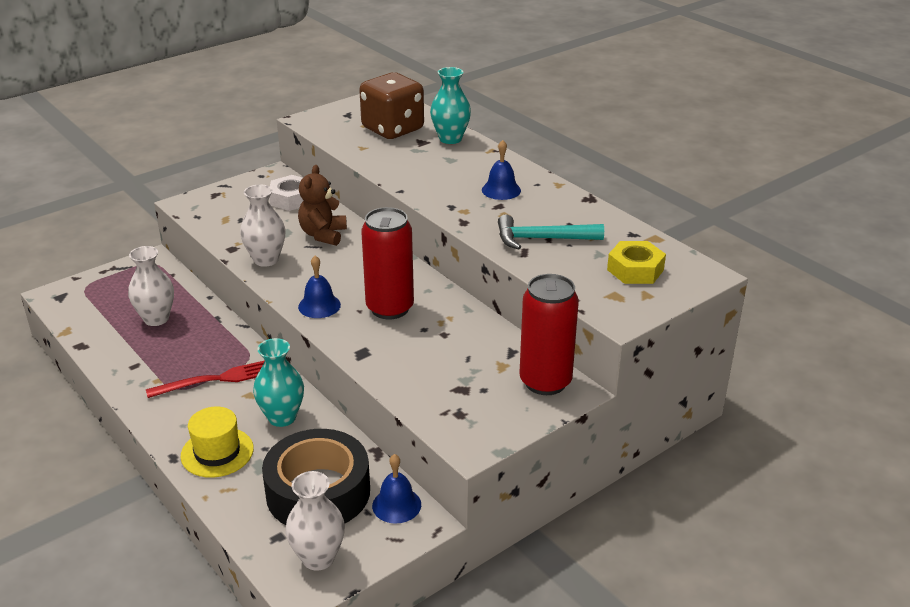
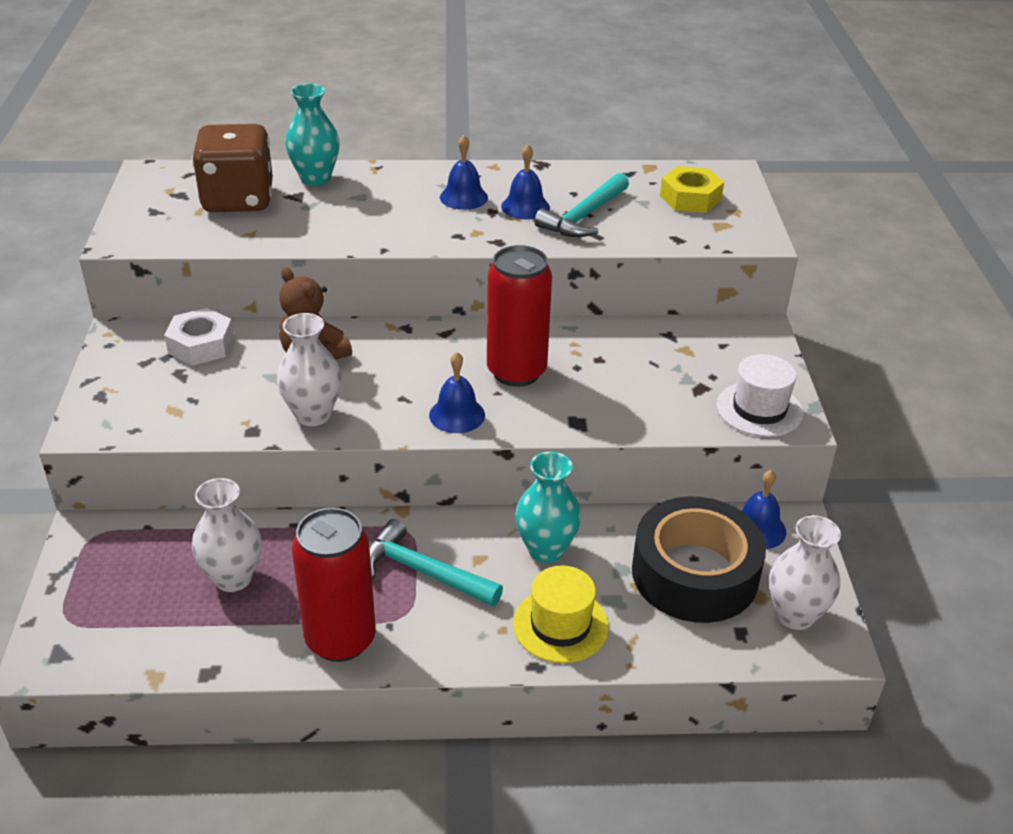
camera: 55 degrees left, 5 degrees up
(218, 379) = (423, 571): red fork -> turquoise hammer
(467, 425) = (759, 409): none -> white hat
(522, 214) = (525, 207): none -> blue bell
(545, 382) = (734, 338): red can -> red can (340, 639)

